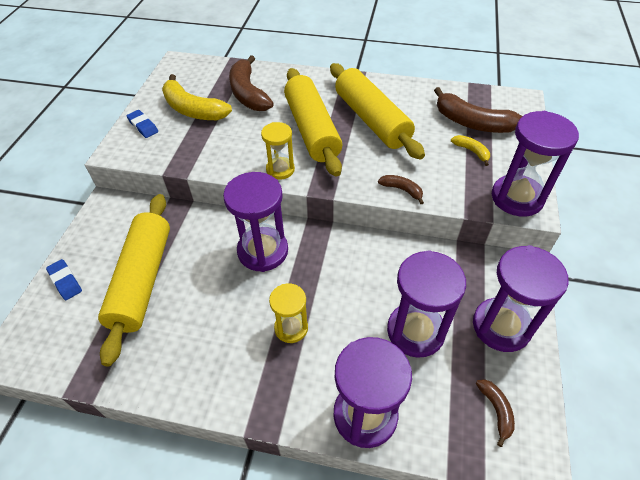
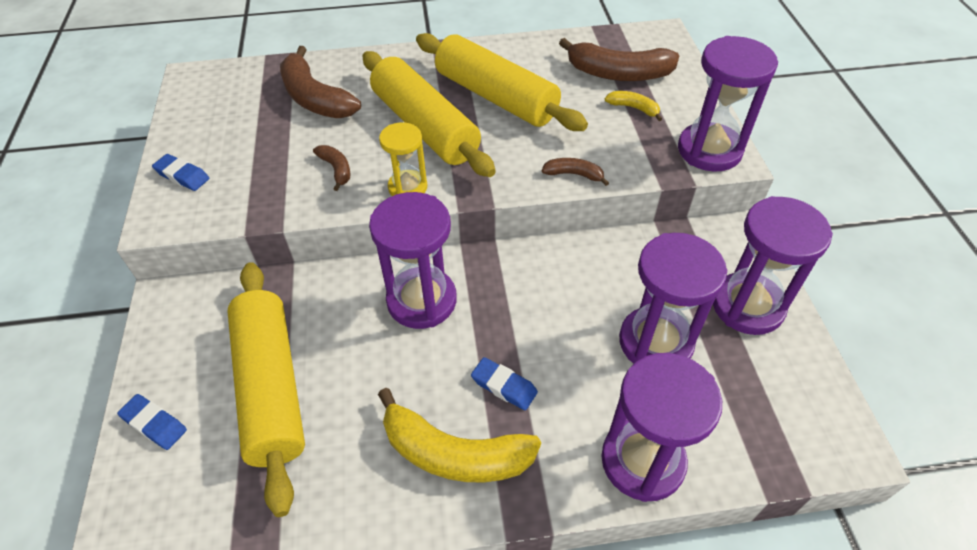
camera: 20 degrees left, 0 degrees up
(193, 109) = (246, 136): yellow banana -> yellow banana (454, 453)
(291, 328) = (504, 386): yellow hourglass -> blue eraser
(496, 410) = (784, 404): brown banana -> brown banana (336, 169)

